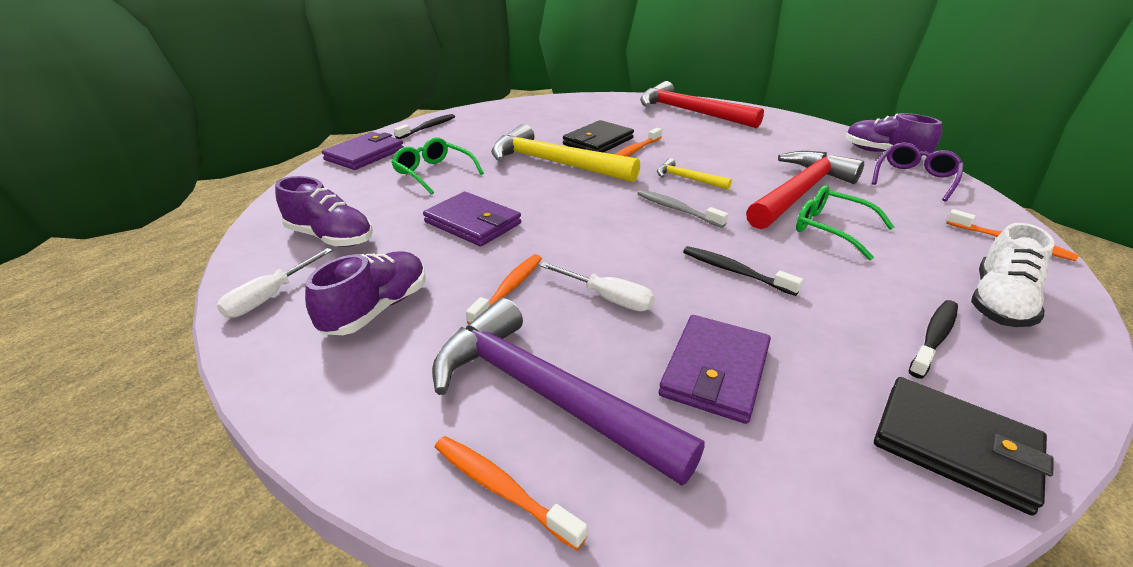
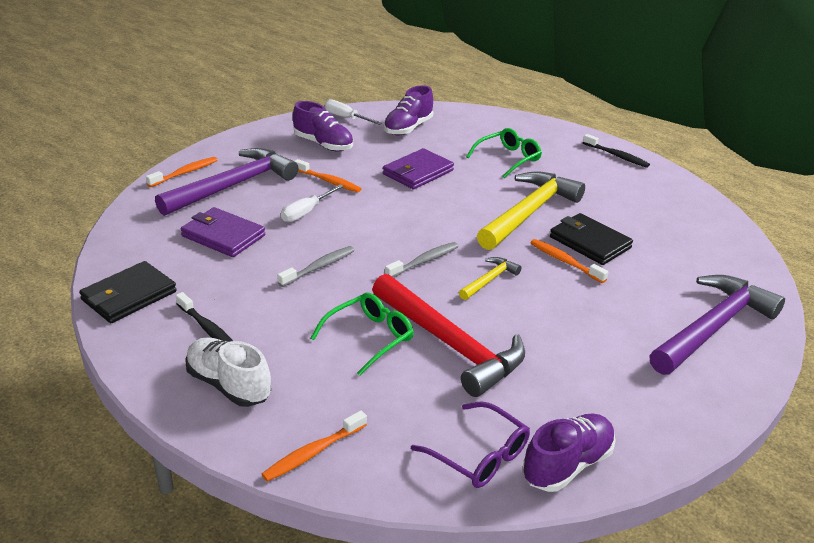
camera: 95 degrees right, 0 degrees up
(365, 154) = (547, 132): purple wallet -> none
(690, 112) = (712, 327): red hammer -> purple hammer
(734, 271) = (319, 267): black toothbrush -> grey toothbrush

